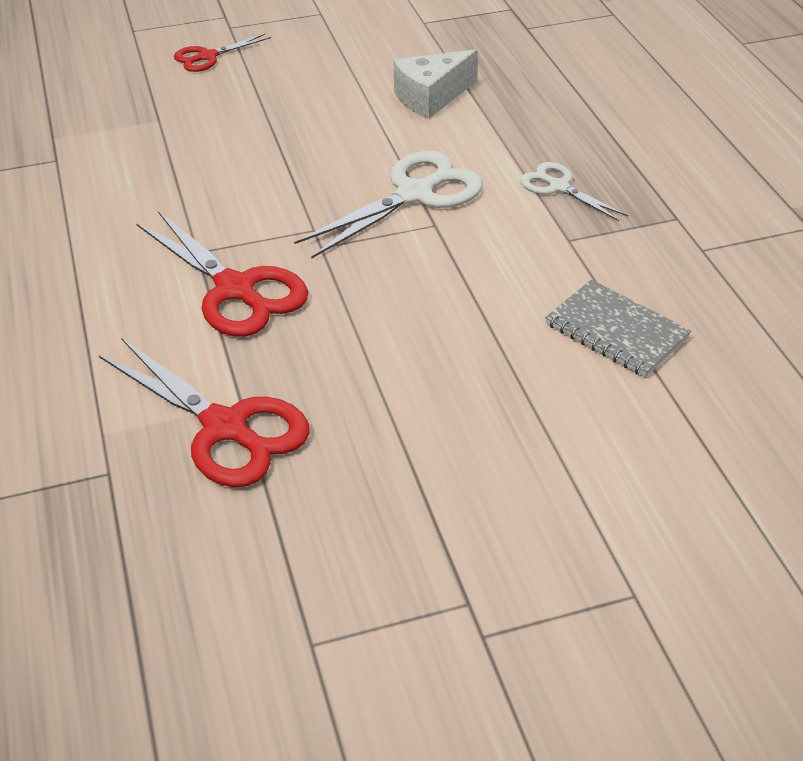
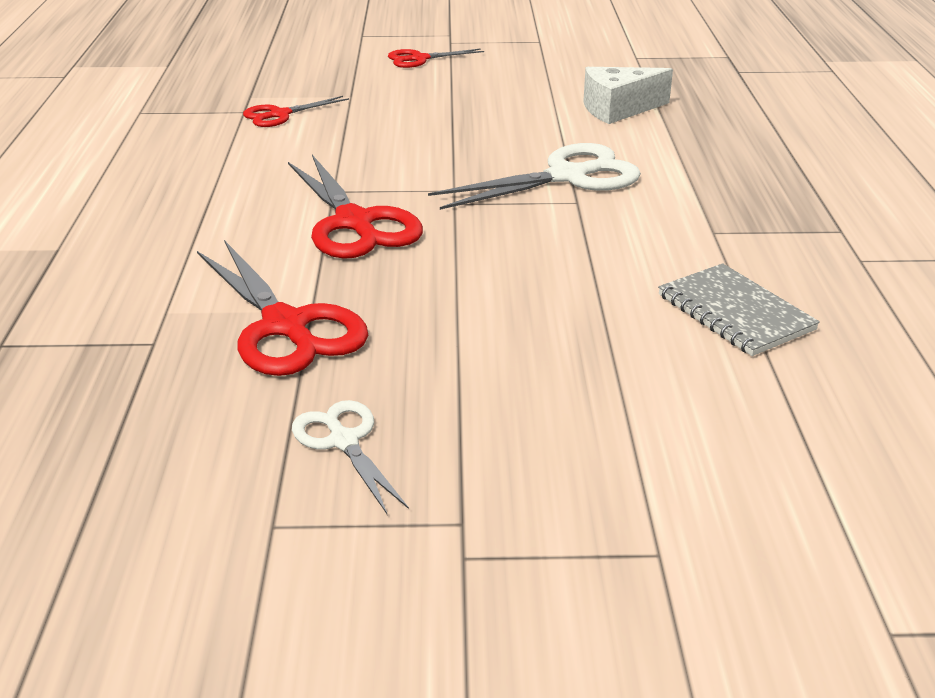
camera: 15 degrees right, 10 degrees down
(96, 159) = (279, 115): none -> red scissors
(558, 186) = (720, 189): white scissors -> white scissors (343, 441)

